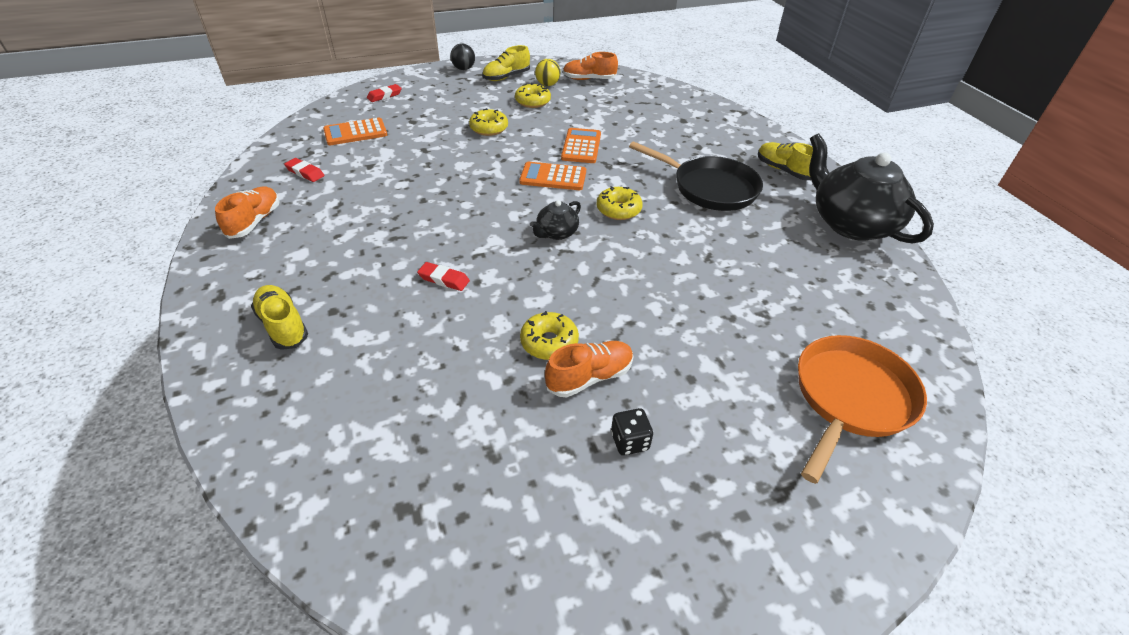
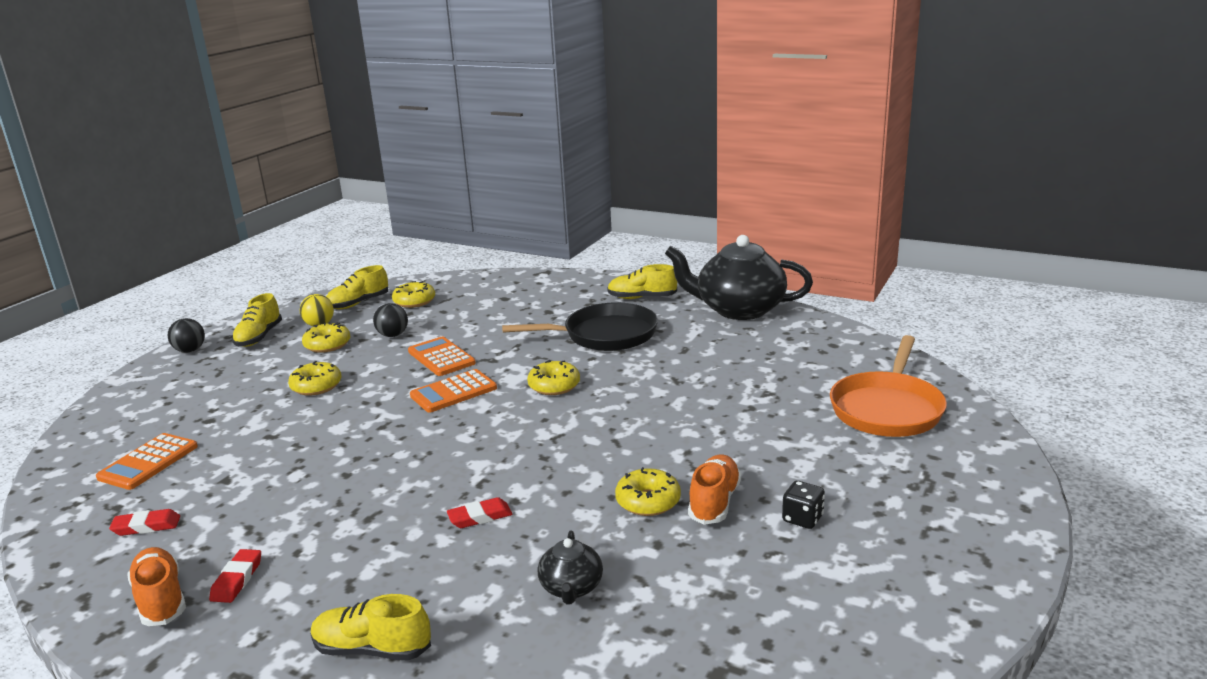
camera: 40 degrees left, 20 degrees down
(384, 96) = (125, 415): red eraser -> red eraser (237, 579)
(556, 233) = (527, 429): black teapot -> black teapot (571, 588)
(576, 114) = (393, 335): none -> black ball
(589, 79) = (358, 303): orange shoe -> yellow shoe
(623, 94) = (414, 301): none -> yellow donut
(850, 398) = (887, 408): orange pan -> orange pan turned 150 degrees counterclockwise

